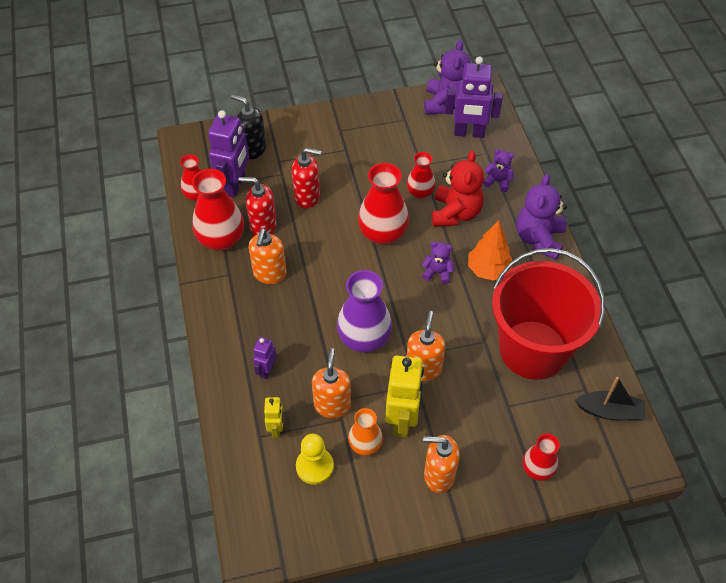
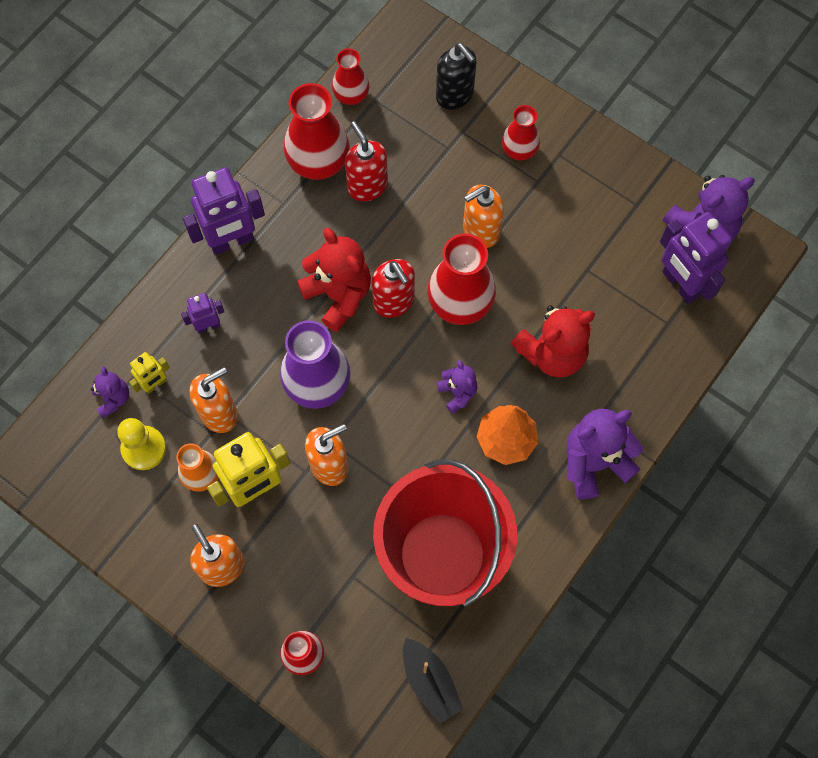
camera: 50 degrees right, 15 degrees up
(235, 185) = (394, 118): purple robot -> purple robot (232, 241)
(253, 149) = (455, 95): black soap dispenser -> black soap dispenser turned 150 degrees clockwise
(269, 274) = (316, 239): orange soap dispenser -> orange soap dispenser (480, 231)
(307, 197) = (441, 196): red soap dispenser -> red soap dispenser (394, 302)
(317, 288) = (338, 295): none -> red teddy bear
(420, 192) = (548, 297): red vase -> red vase (519, 150)
(498, 181) = (637, 364): purple teddy bear -> purple teddy bear (113, 398)

